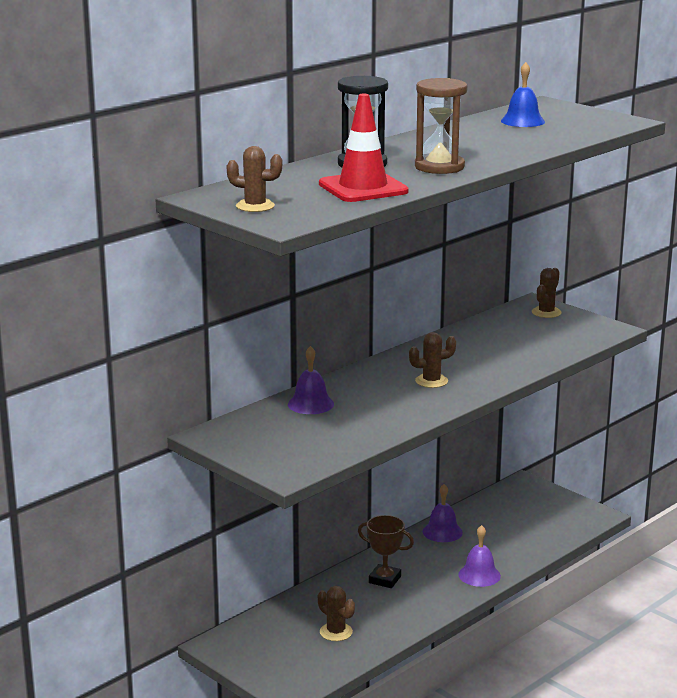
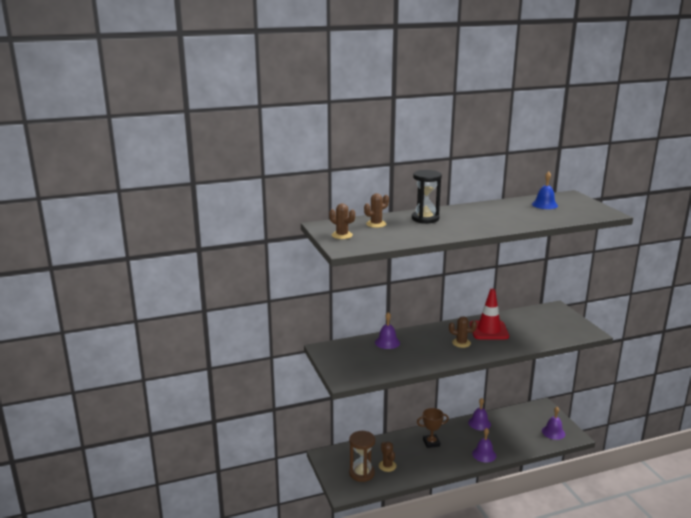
camera: 25 degrees right, 0 degrees up
(363, 188) = (409, 233): red traffic cone -> red traffic cone (489, 330)
(385, 579) = (431, 443): brown trophy -> brown trophy turned 60 degrees counterclockwise
(439, 167) = (465, 227): brown hourglass -> brown hourglass (361, 473)
(546, 312) = (559, 314): brown cactus -> brown cactus (376, 224)
(563, 517) = (553, 432): none -> purple bell

